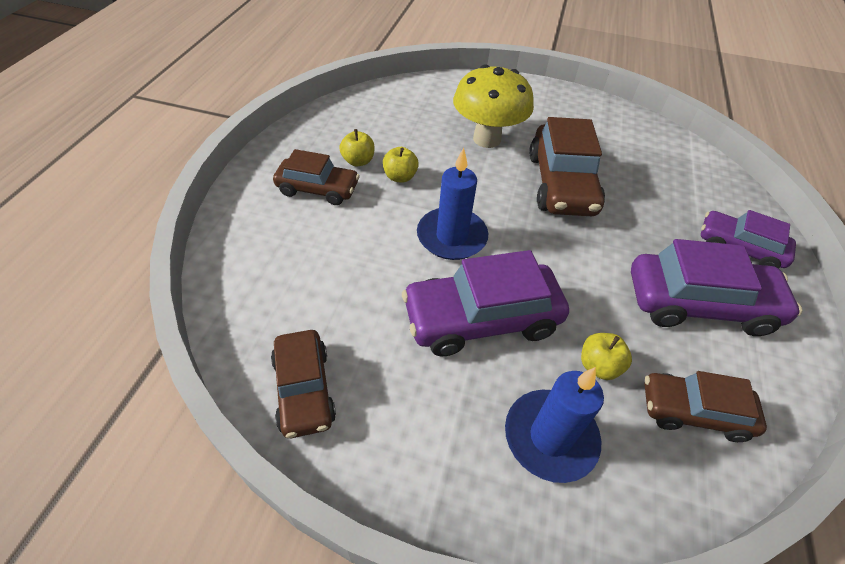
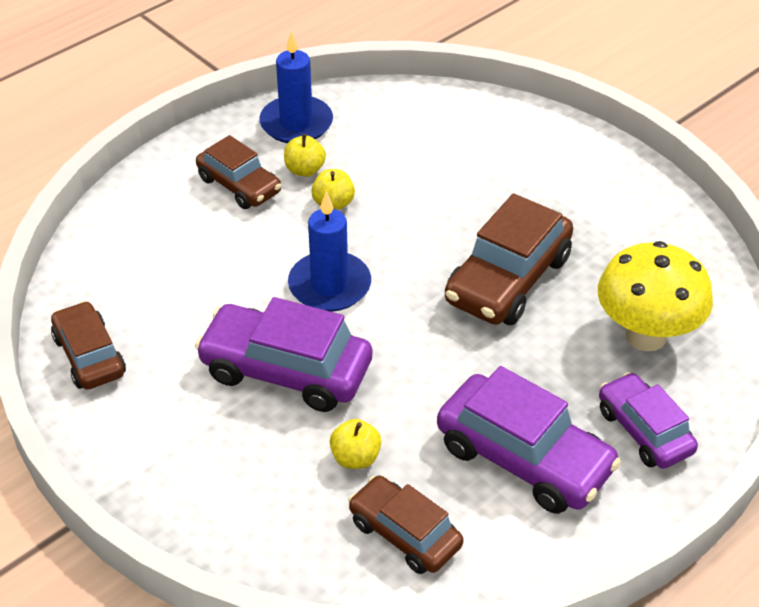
camera: 35 degrees right, 5 degrees down
(304, 389) = (89, 356): brown car -> brown car turned 135 degrees clockwise
(487, 139) = (473, 196): yellow mushroom -> yellow mushroom (646, 336)
(550, 437) = (254, 485): blue candle -> blue candle (296, 123)

